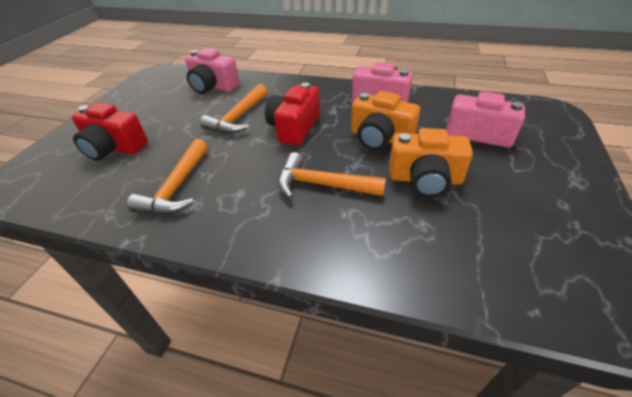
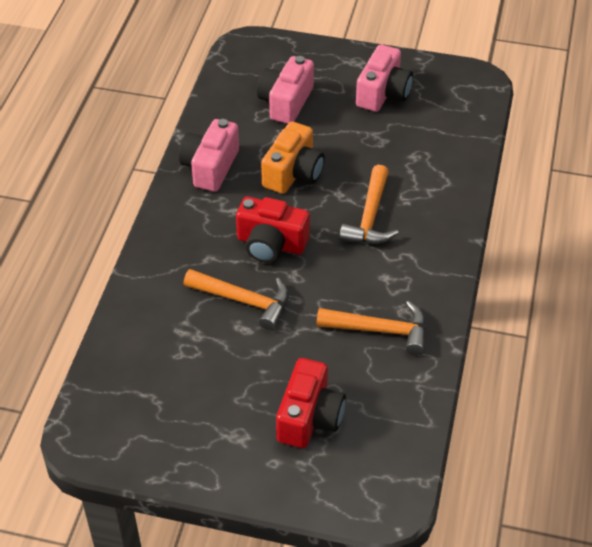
camera: 95 degrees left, 5 degrees up
(213, 86) = (151, 346): pink camera -> pink camera (383, 93)
(424, 179) = (359, 148): orange camera -> none

